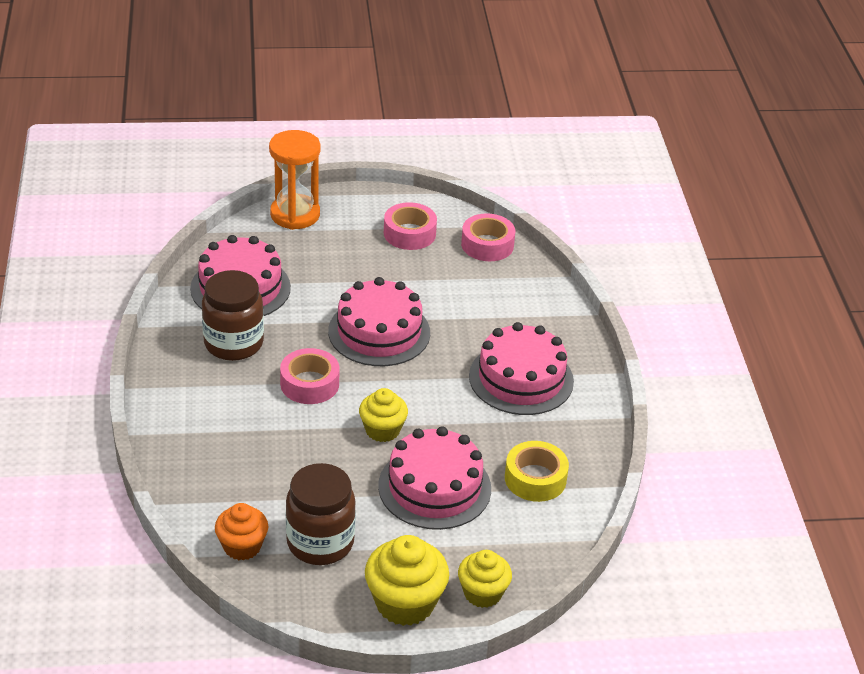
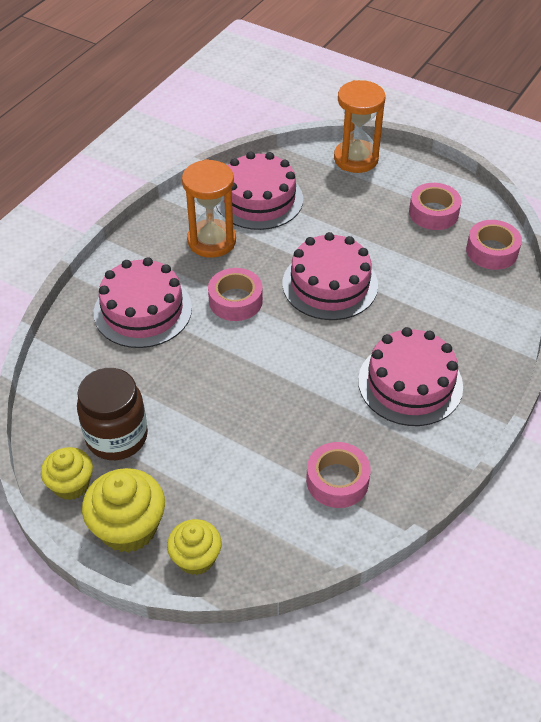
camera: 40 degrees right, 10 degrees up
(233, 343) = (211, 241): brown jar -> orange hourglass
(242, 546) = (61, 406): orange cupcake -> none
(382, 430) = (253, 368): yellow cupcake -> yellow cupcake (71, 485)
(434, 487) = (247, 440): pink cake -> pink cake (143, 310)
(535, 479) = (337, 480): yellow tape -> pink tape

